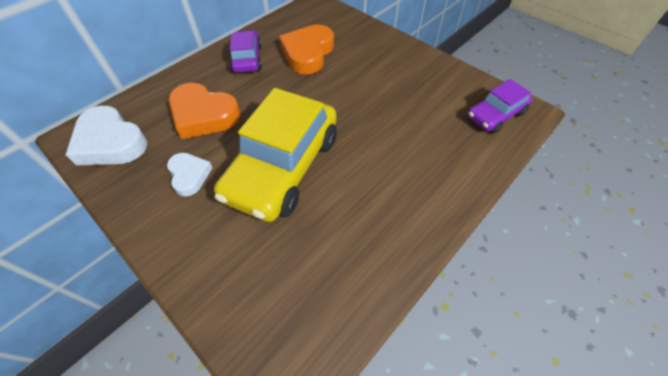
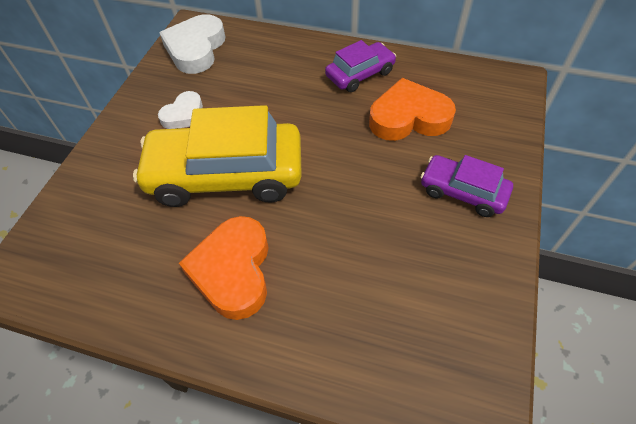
camera: 65 degrees right, 0 degrees up
(204, 115) = (259, 86): orange heart -> orange heart (233, 270)
(495, 115) = (439, 369): purple car -> purple car (463, 192)

